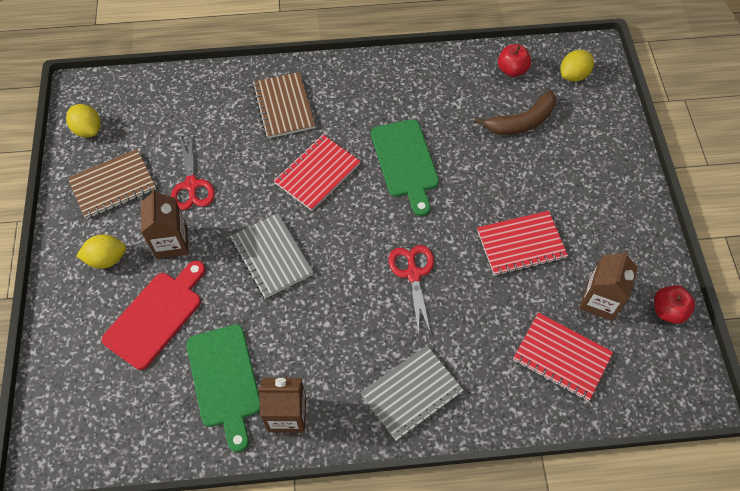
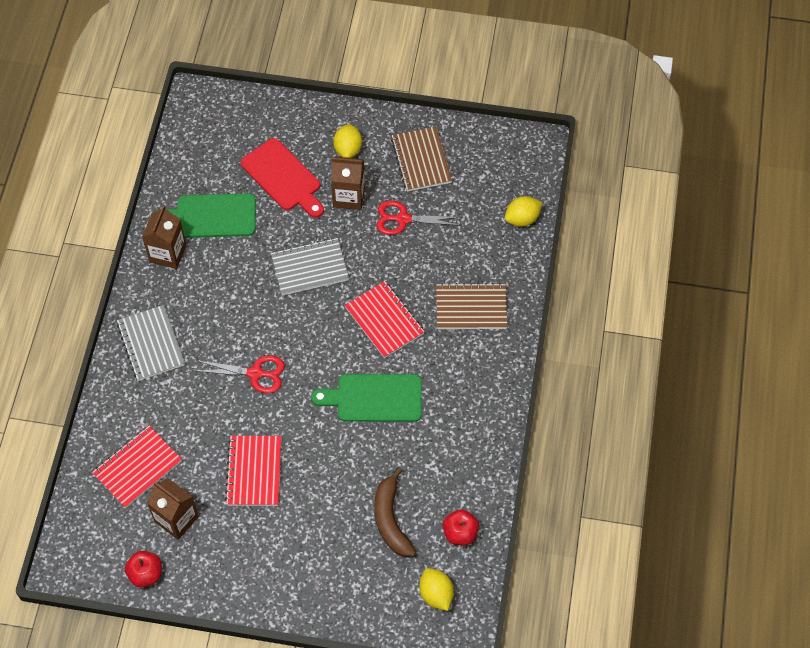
camera: 105 degrees right, 0 degrees up
(88, 129) = (488, 147): yellow lemon -> yellow lemon (522, 219)

